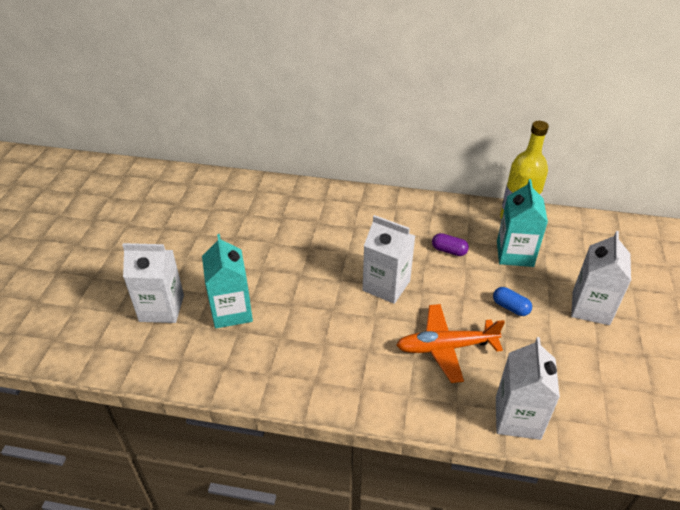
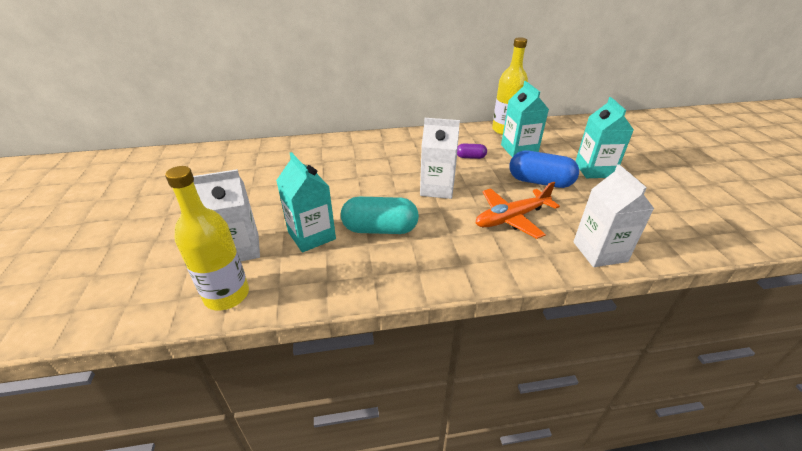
camera: 20 degrees left, 5 degrees down
(134, 355) = (227, 295): none -> yellow bottle
(300, 322) = (380, 229): none -> turquoise capsule
(510, 307) = (540, 182): blue capsule -> blue capsule, size x1.96
(590, 308) = (594, 170): white carton -> turquoise carton

